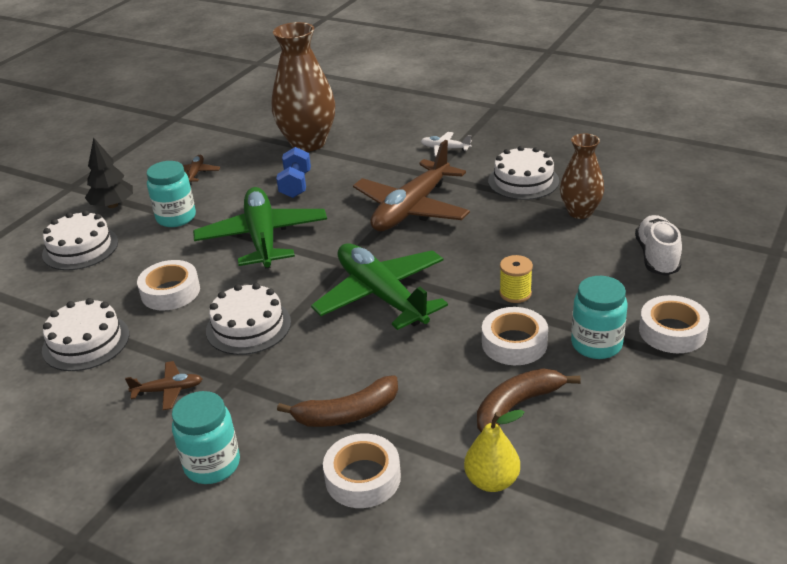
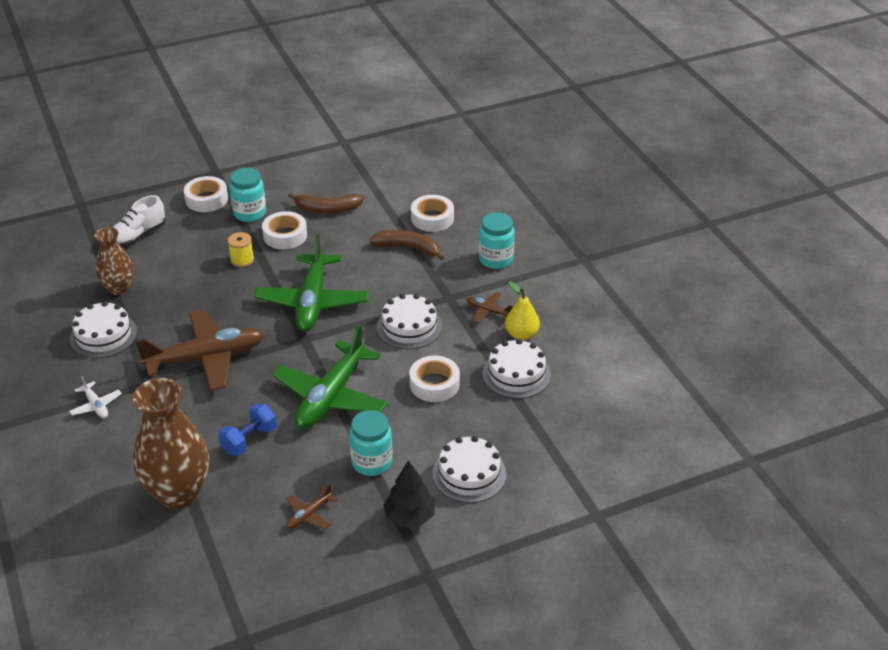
camera: 145 degrees left, 5 degrees up
(492, 481) = (380, 189): yellow pear -> yellow pear (521, 334)

